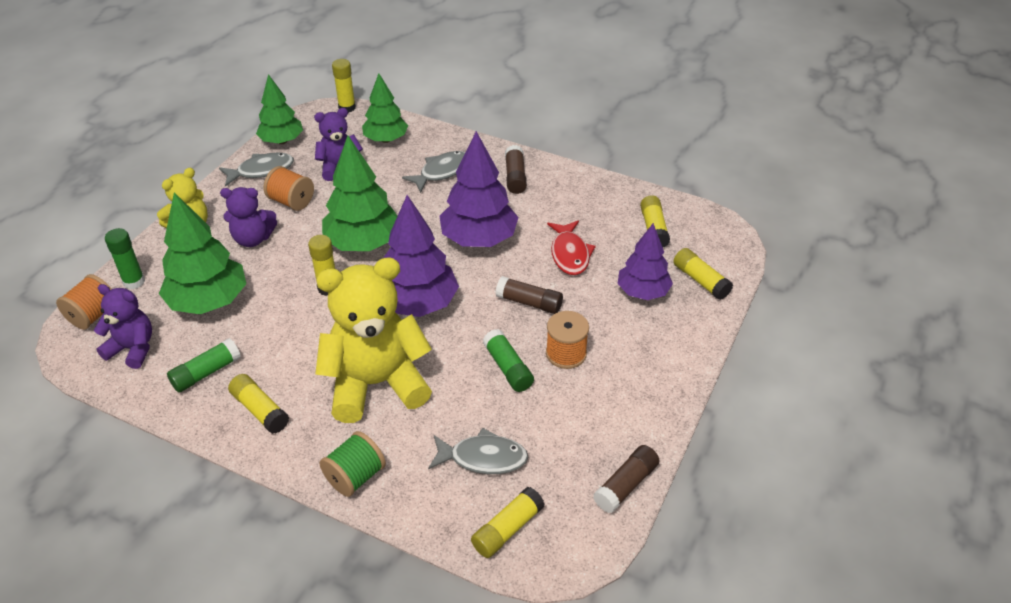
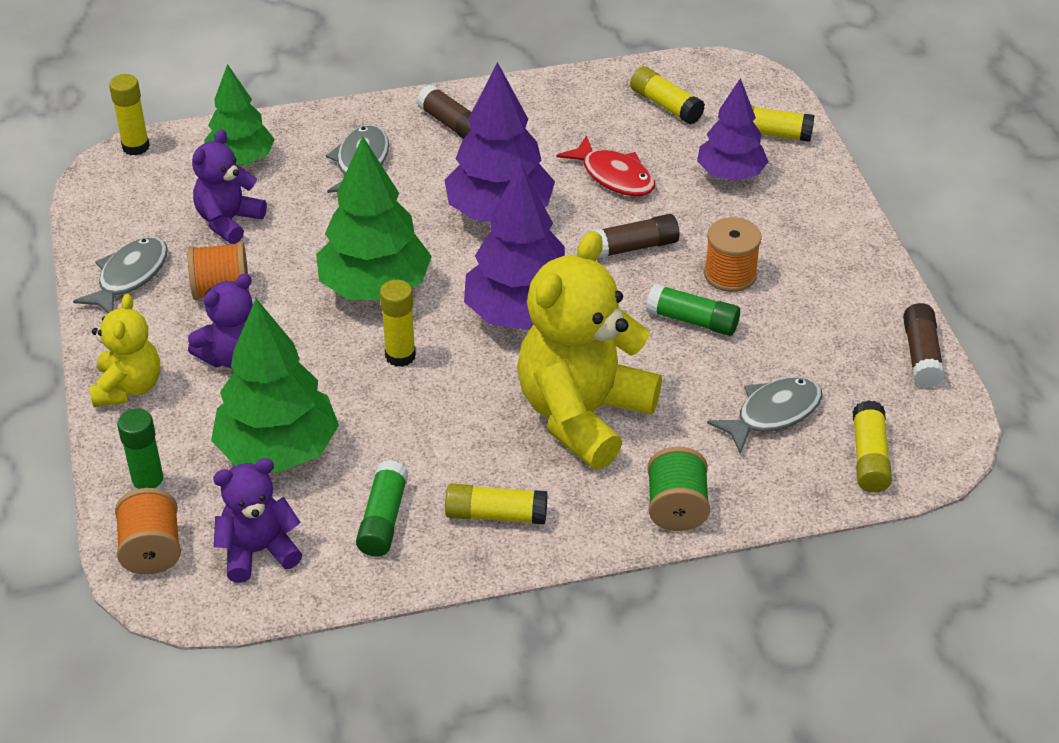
camera: 40 degrees left, 0 degrees up
(282, 141) = (105, 229): green tree -> none

